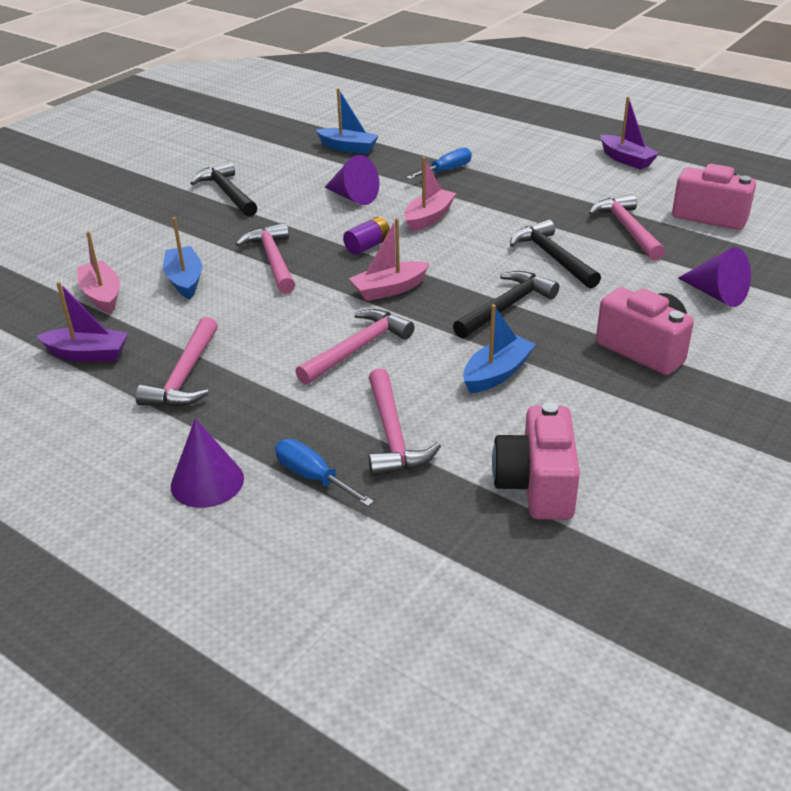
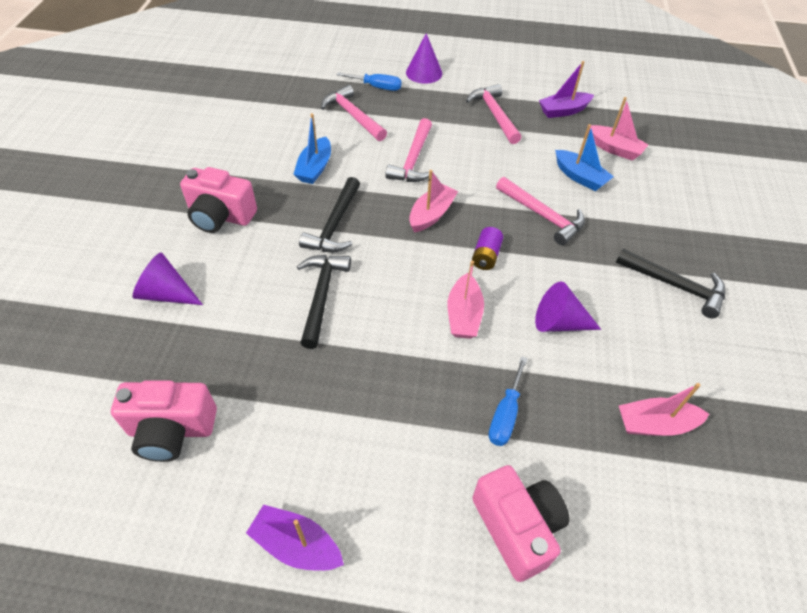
camera: 150 degrees right, 15 degrees up
(348, 148) = (655, 424): blue boat -> pink boat
(536, 485) = (264, 112): pink camera -> pink camera (517, 527)
(552, 257) = (321, 296): black hammer -> black hammer turned 120 degrees counterclockwise
(627, 229) = (262, 367): pink hammer -> none

